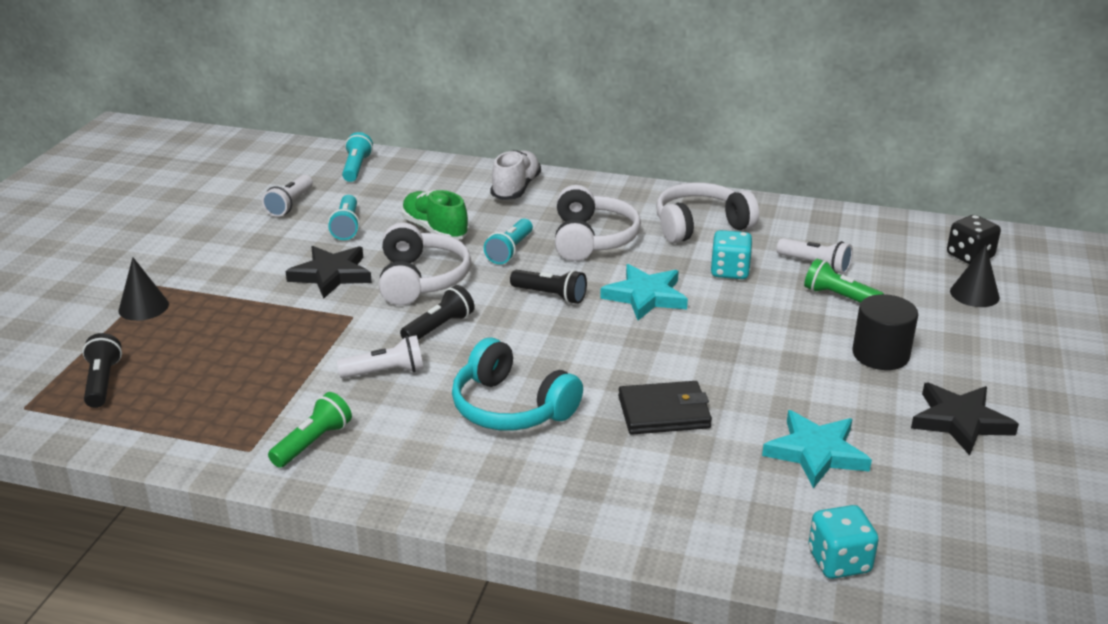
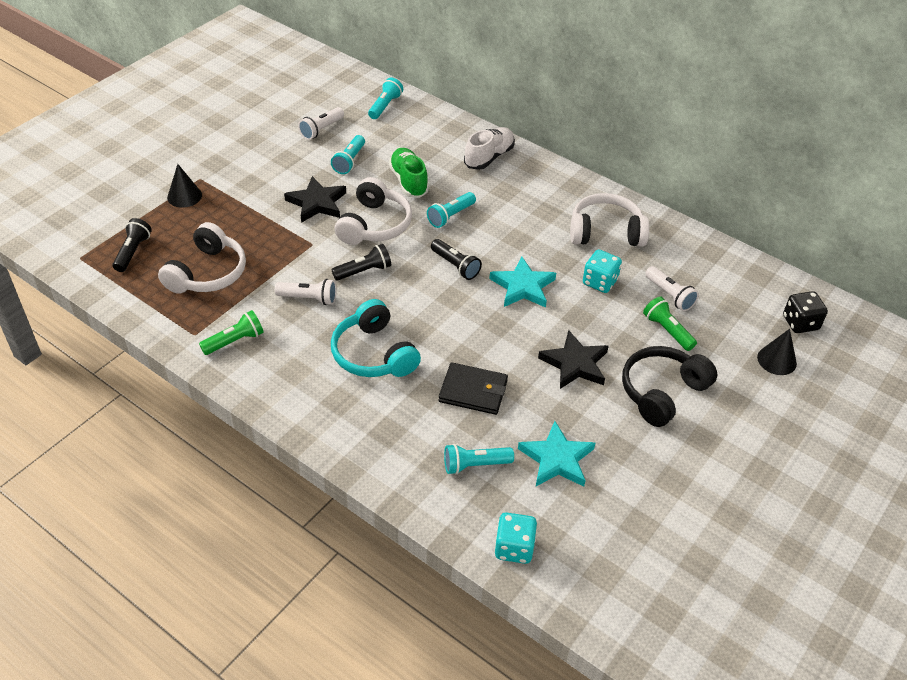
camera: 20 degrees right, 15 degrees up
(592, 239) = (516, 222): white headphones -> white headphones (207, 273)
(723, 487) = (475, 465): none -> turquoise flashlight
(880, 354) = (662, 392): black cylinder -> black headphones
(960, 421) = (679, 468): black star -> black star (575, 364)

